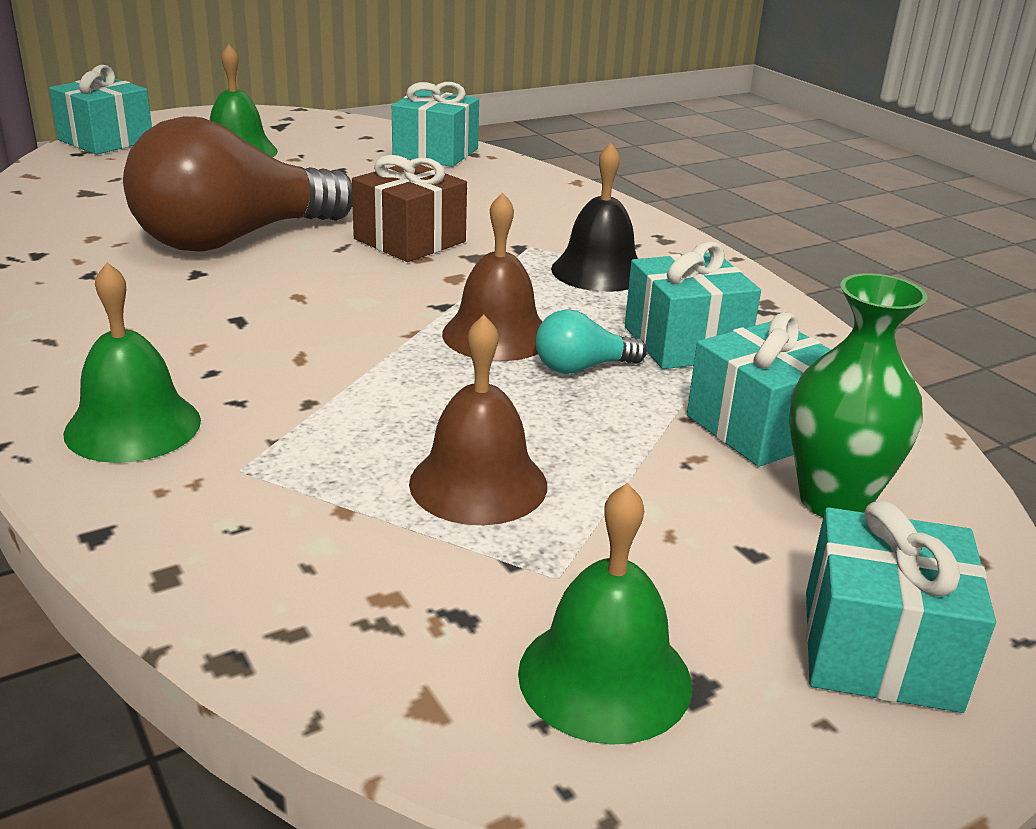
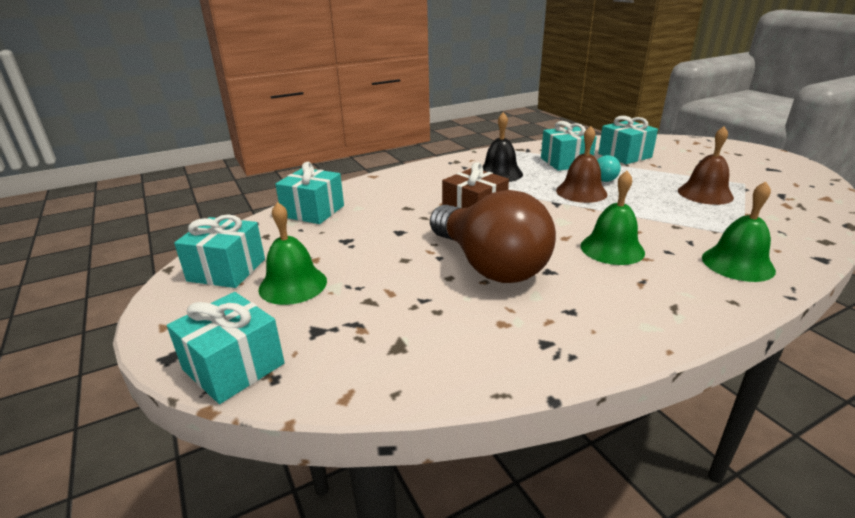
camera: 85 degrees left, 0 degrees up
(604, 677) = (783, 178): green bell -> green bell (612, 249)
(834, 501) = (663, 150): green vase -> none
(880, 650) = (731, 151): turquoise gift -> turquoise gift (227, 270)

